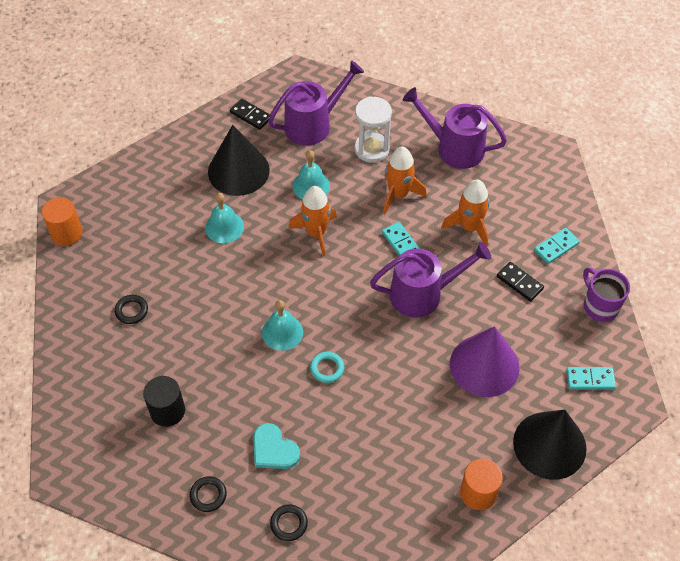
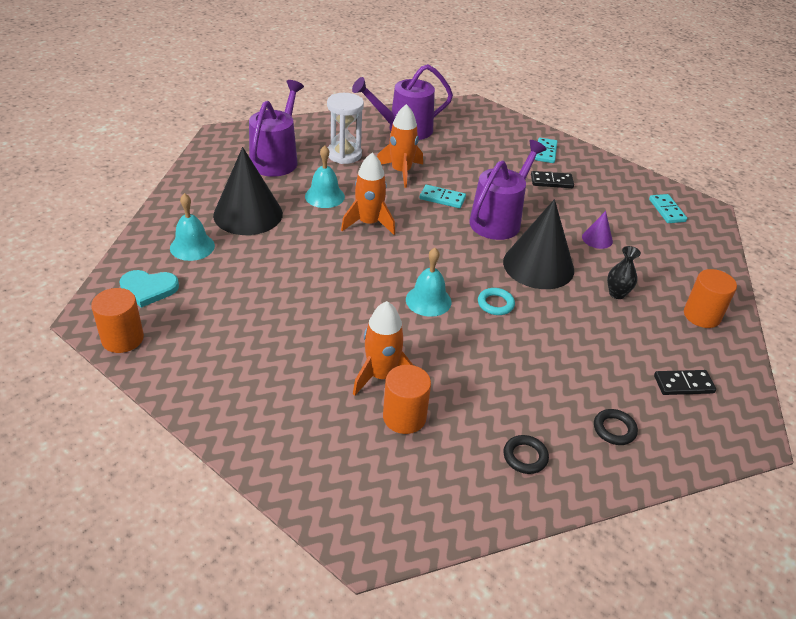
camera: 45 degrees left, 15 degrees down
(131, 311) = (270, 362): black ring -> none
(167, 411) = (404, 417): black cylinder -> orange cylinder
(224, 227) = (284, 257): turquoise bell -> turquoise bell (192, 246)
(250, 115) = (212, 175): black domino -> black domino (683, 384)
(274, 449) = (531, 385): turquoise heart -> turquoise heart (148, 289)
(433, 425) = (617, 294): none -> black vase
(469, 227) = (476, 167): orange rocket -> orange rocket (381, 376)
(484, 365) = (597, 239): purple cone -> purple cone, size x0.45
(549, 445) = (699, 260): black cone -> black cone (538, 265)
(590, 379) = (666, 210): turquoise domino -> turquoise domino turned 60 degrees counterclockwise
(599, 306) = (615, 170): purple mug -> none

